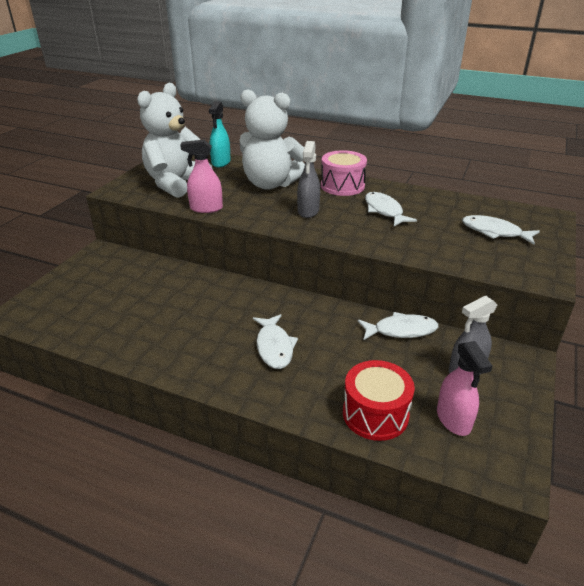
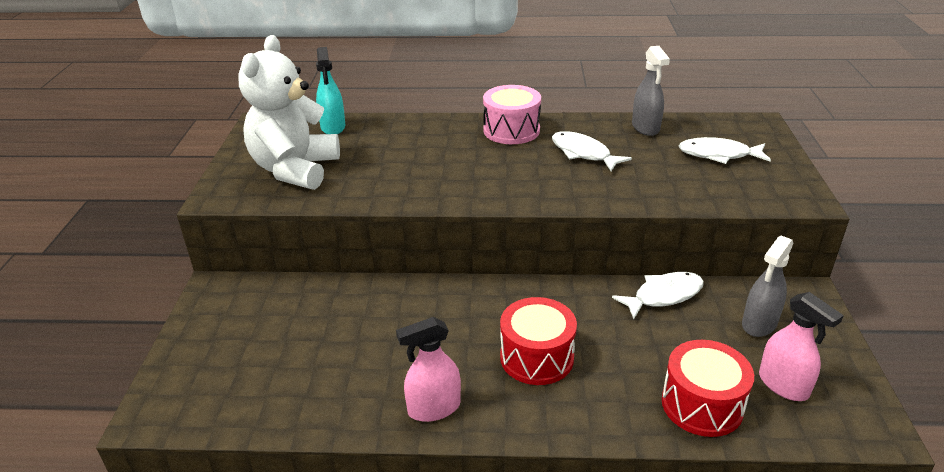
camera: 20 degrees left, 0 degrees up
(206, 208) = (364, 197): pink spray bottle -> pink spray bottle (433, 408)
(270, 184) = (421, 145): white teddy bear -> none
(274, 347) = (536, 357): white fish -> red drum
(308, 211) = (495, 173): grey spray bottle -> grey spray bottle (645, 128)

